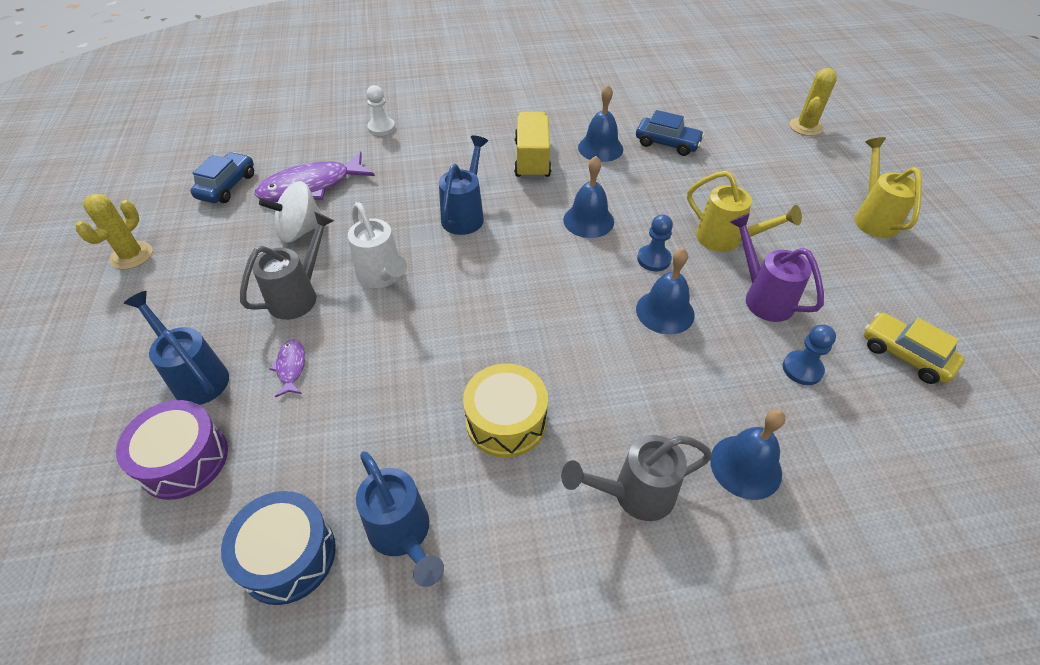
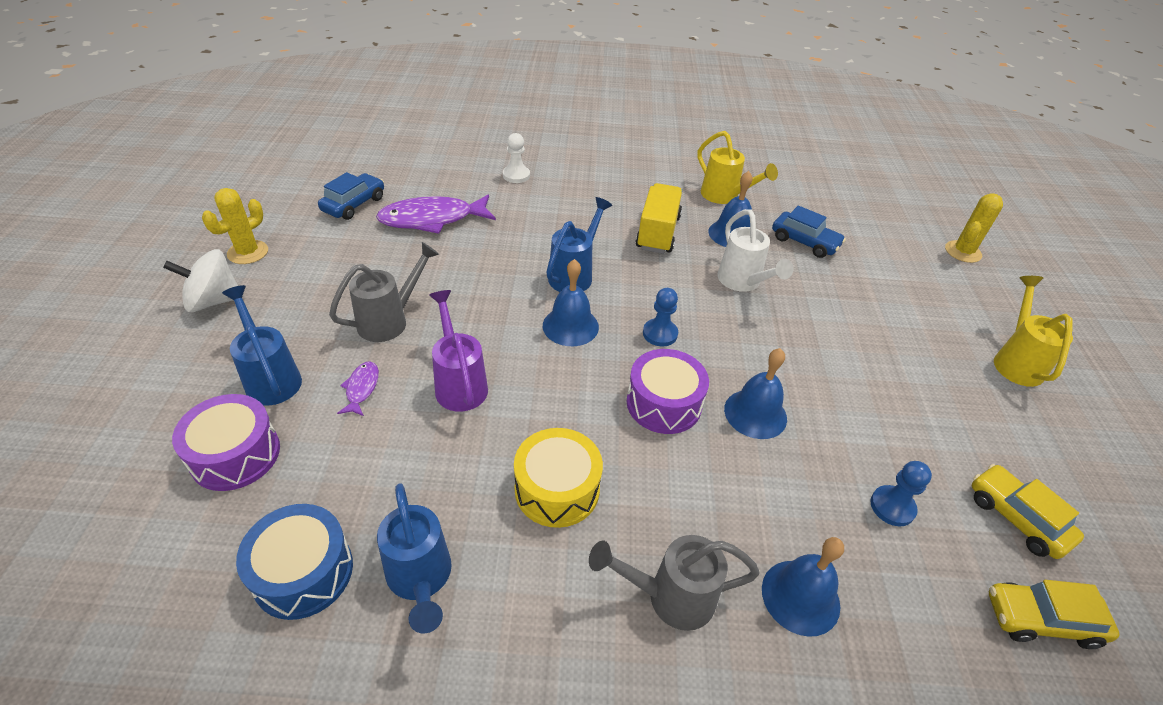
camera: 10 degrees right, 5 degrees down
(300, 231) = (409, 259): white spinning top -> white spinning top (213, 301)
(382, 277) = (475, 319): white watering can -> white watering can (742, 283)
(581, 320) = (664, 403): none -> purple drum
(588, 220) = (699, 304): blue bell -> blue bell (570, 326)
(654, 259) = (758, 357): blue pawn -> blue pawn (660, 334)
(726, 240) = (842, 353): yellow watering can -> yellow watering can (724, 197)
(762, 297) = (867, 420): purple watering can -> purple watering can (459, 383)
(944, 437) = (1041, 620): none -> yellow car

